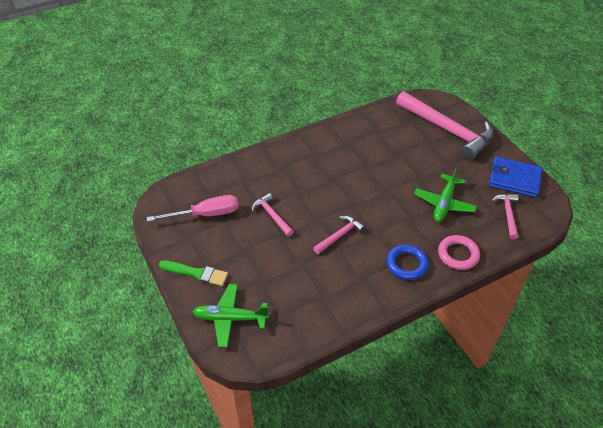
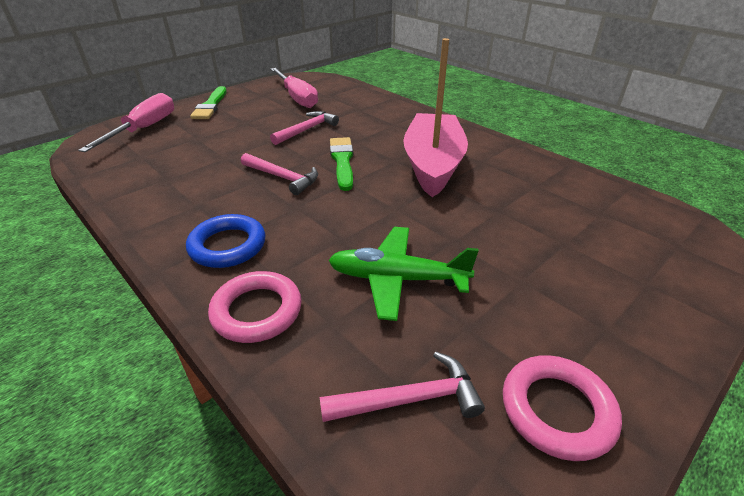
camera: 75 degrees right, 10 degrees down
(230, 318) = (144, 129): green plane -> pink screwdriver
(326, 204) = (342, 161): none -> green brush
(344, 164) = (433, 164): none -> pink boat
(447, 130) = (628, 266): pink hammer -> none
(514, 179) = (557, 410): blue wallet -> pink ring

